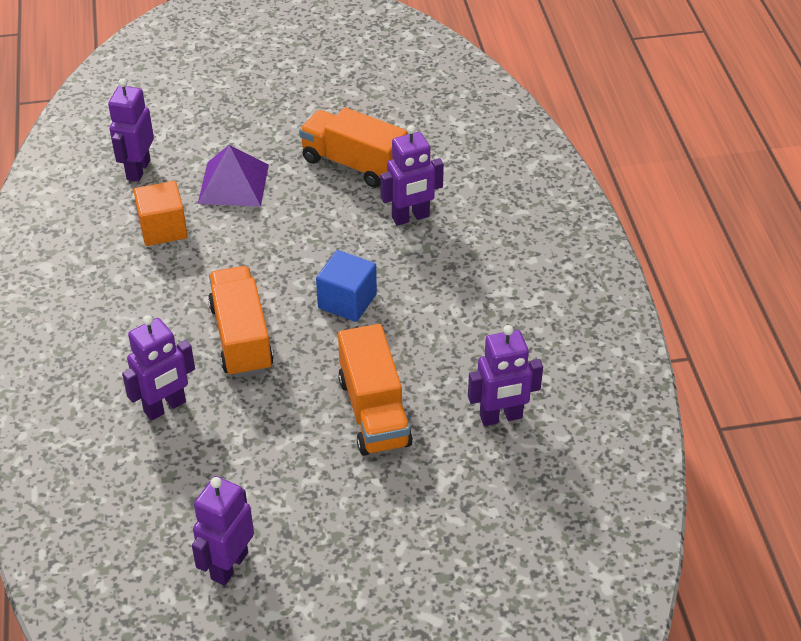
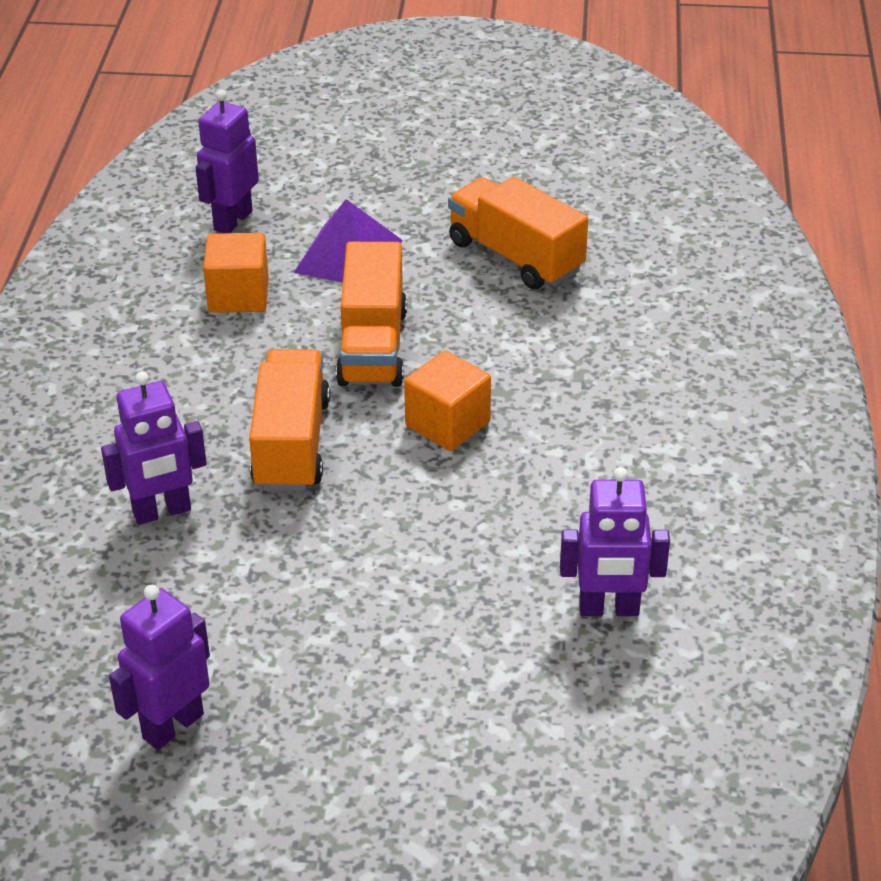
camera: 15 degrees right, 5 degrees down
(347, 301) = (447, 424): blue cube -> orange cube
(374, 411) = (435, 569): orange truck -> orange truck (372, 346)
(410, 217) = (569, 334): purple robot -> none

